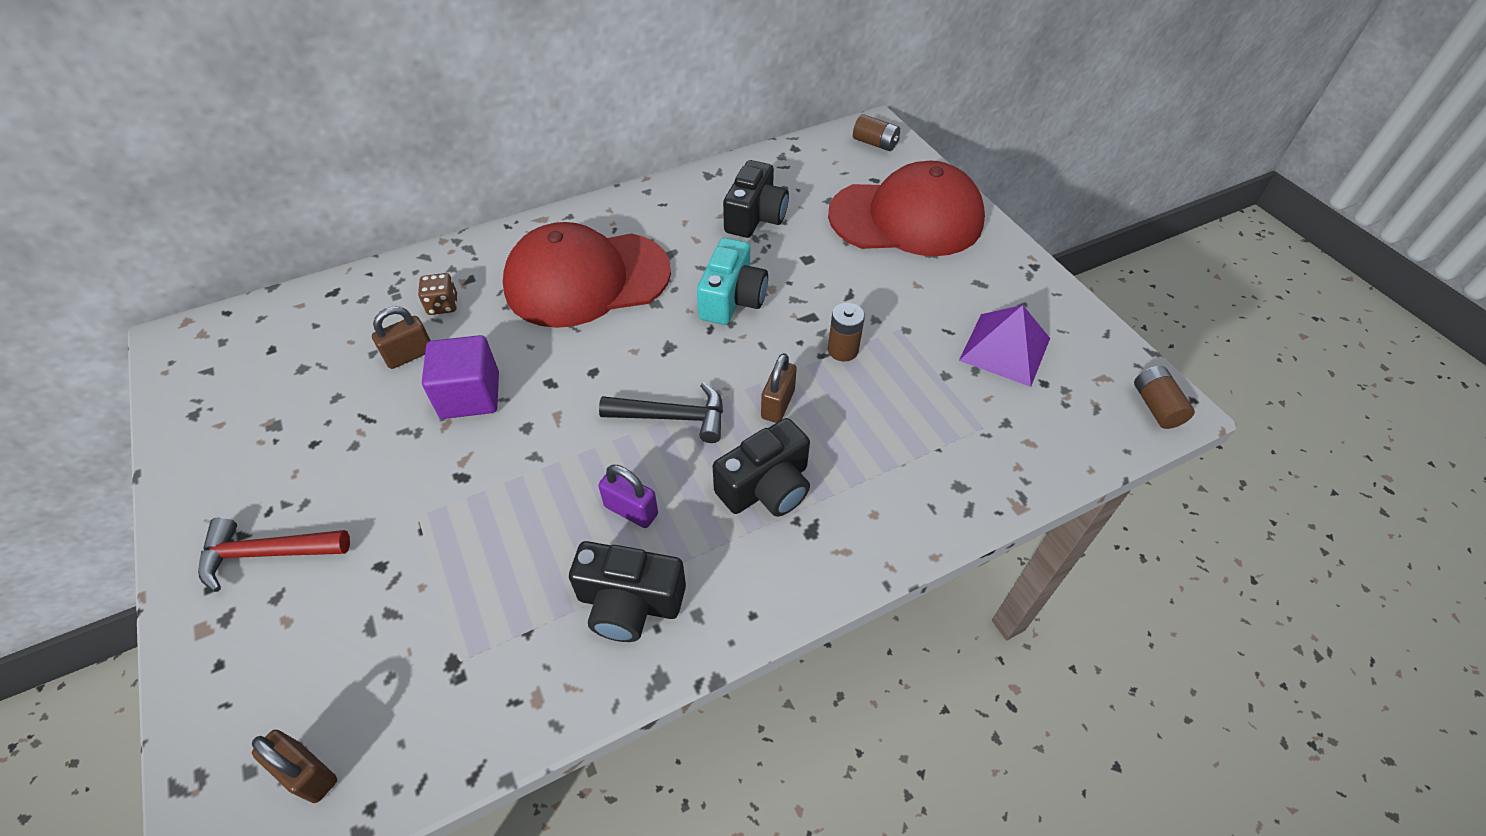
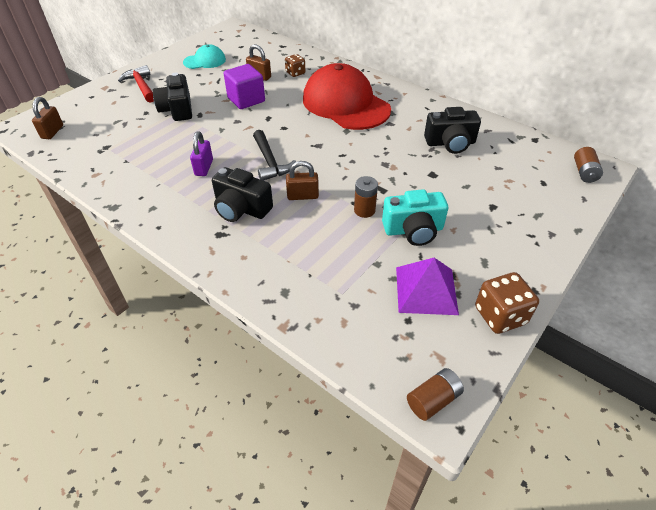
camera: 65 degrees right, 5 degrees down
(271, 419) = (205, 61): none -> turquoise cap
(629, 602) = (151, 184): black camera -> black camera (177, 109)
(732, 299) = (372, 155): turquoise camera -> turquoise camera (413, 230)
(906, 218) = (518, 208): red cap -> none
(1060, 307) = (500, 315): none -> brown dice

